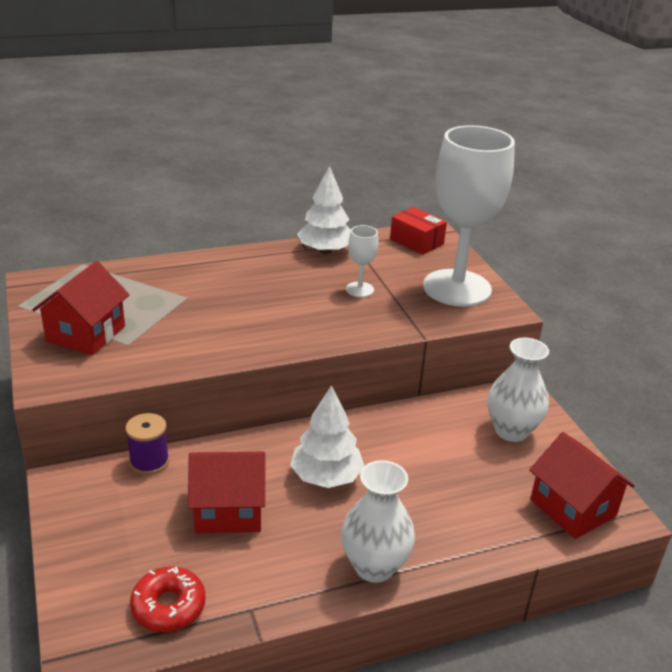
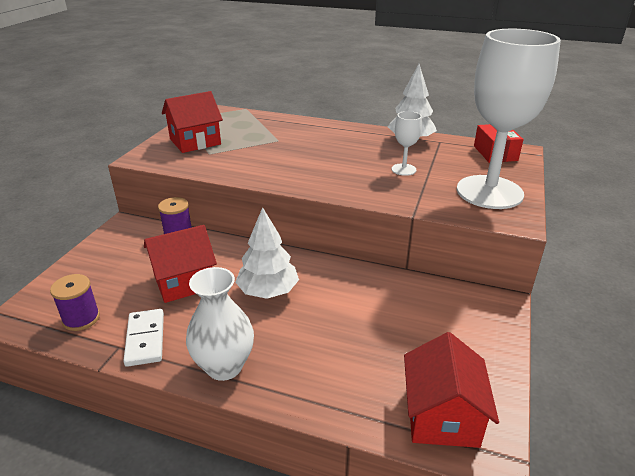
camera: 40 degrees right, 0 degrees up
(168, 606) = (81, 318): red donut -> purple spool
(228, 509) = (184, 281): red house -> red house turned 60 degrees counterclockwise
(268, 586) = (145, 339): none -> white domino
(511, 431) = (455, 327): white vase -> none

